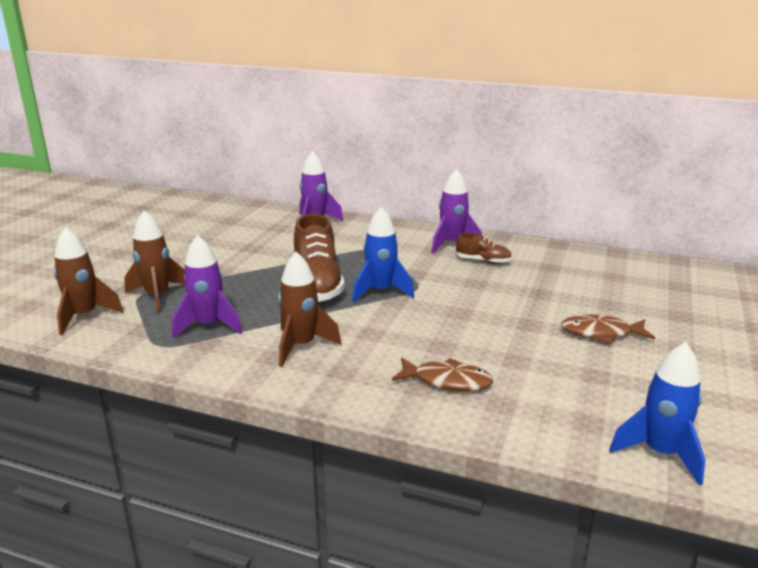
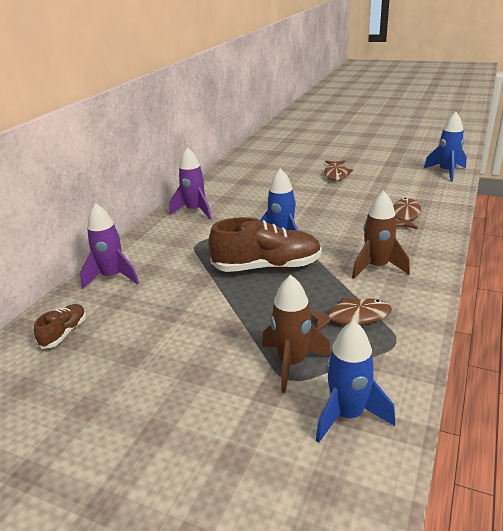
camera: 85 degrees left, 5 degrees up
(84, 316) = (348, 415): brown rocket -> blue rocket
(208, 326) = (353, 317): purple rocket -> brown fish
(483, 261) = (230, 201): brown shoe -> brown shoe (64, 333)

